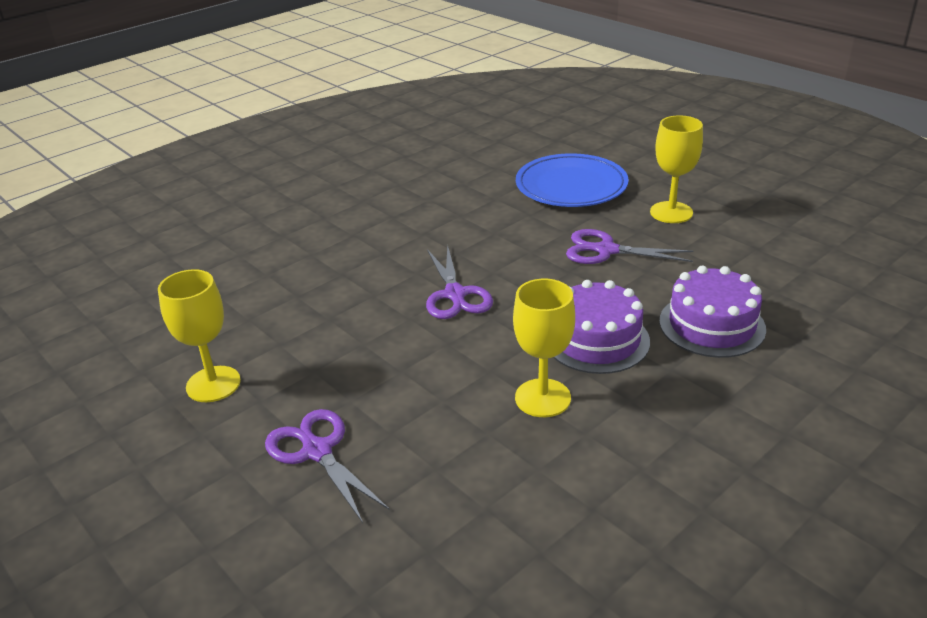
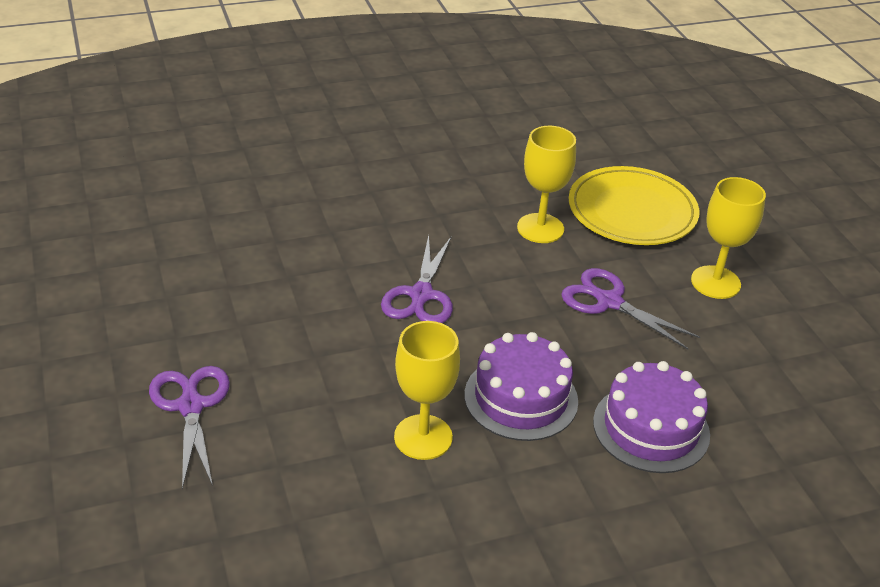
camera: 20 degrees right, 5 degrees up
(213, 384) = (147, 305): yellow goblet -> yellow goblet (540, 228)
(571, 186) = (632, 211): blue plate -> yellow plate

